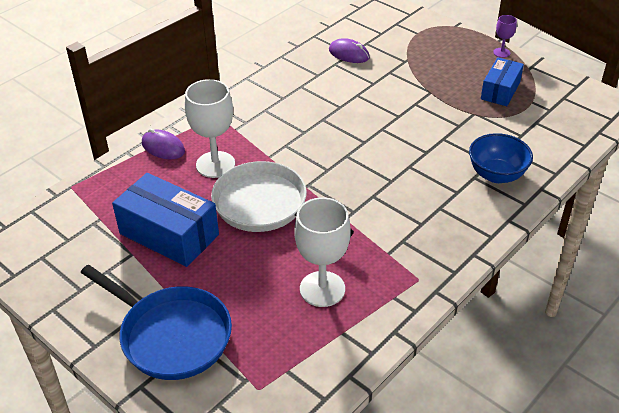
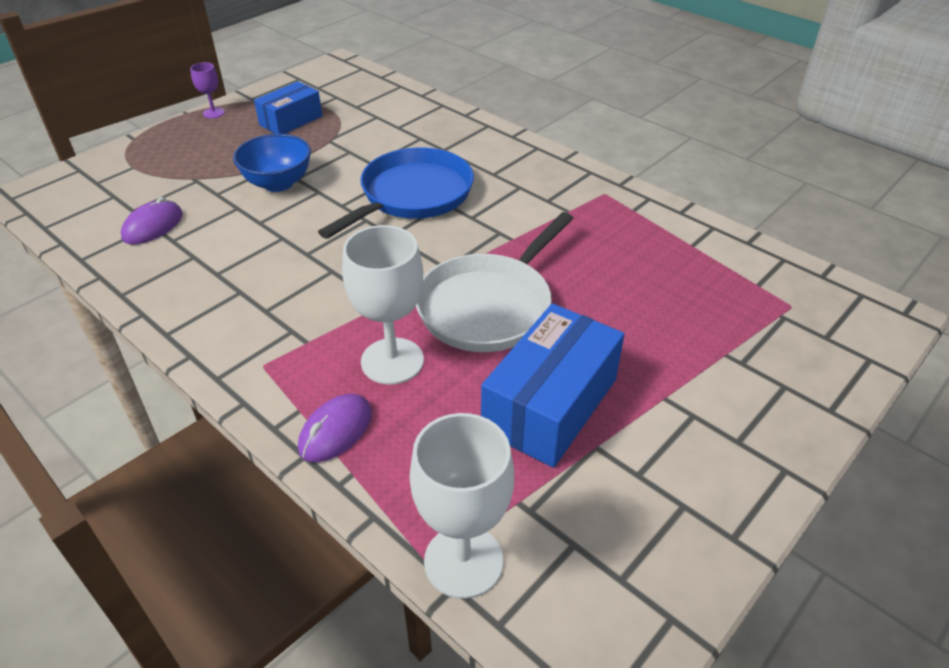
camera: 90 degrees left, 0 degrees up
(171, 335) = (740, 386): blue pan -> blue pan (412, 196)
(322, 289) = (631, 258): white goblet -> white goblet (463, 561)
(496, 175) = (441, 136): blue bowl -> blue bowl (278, 183)
(500, 90) = (291, 120): blue box -> blue box turned 75 degrees counterclockwise

